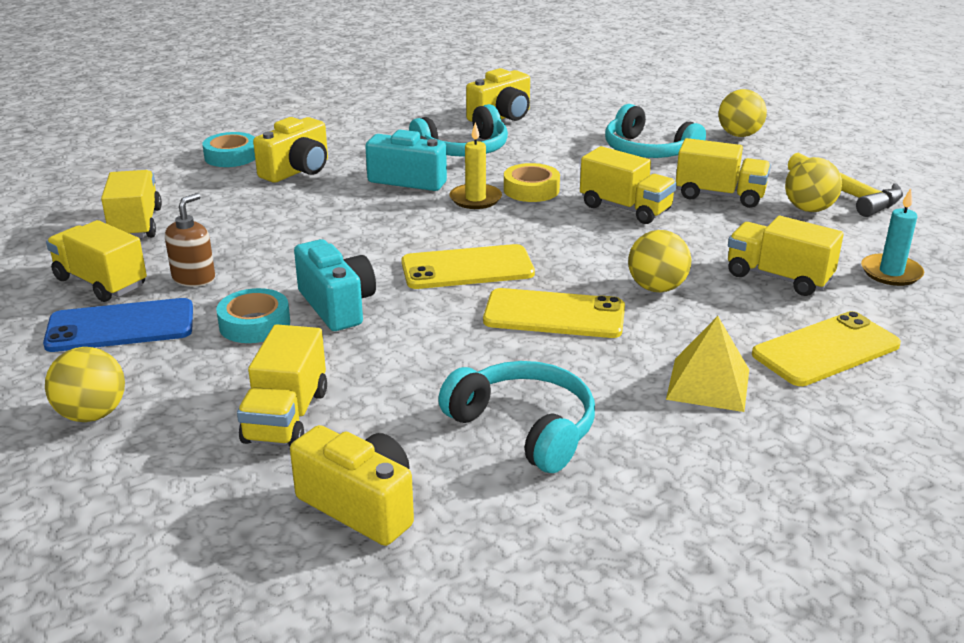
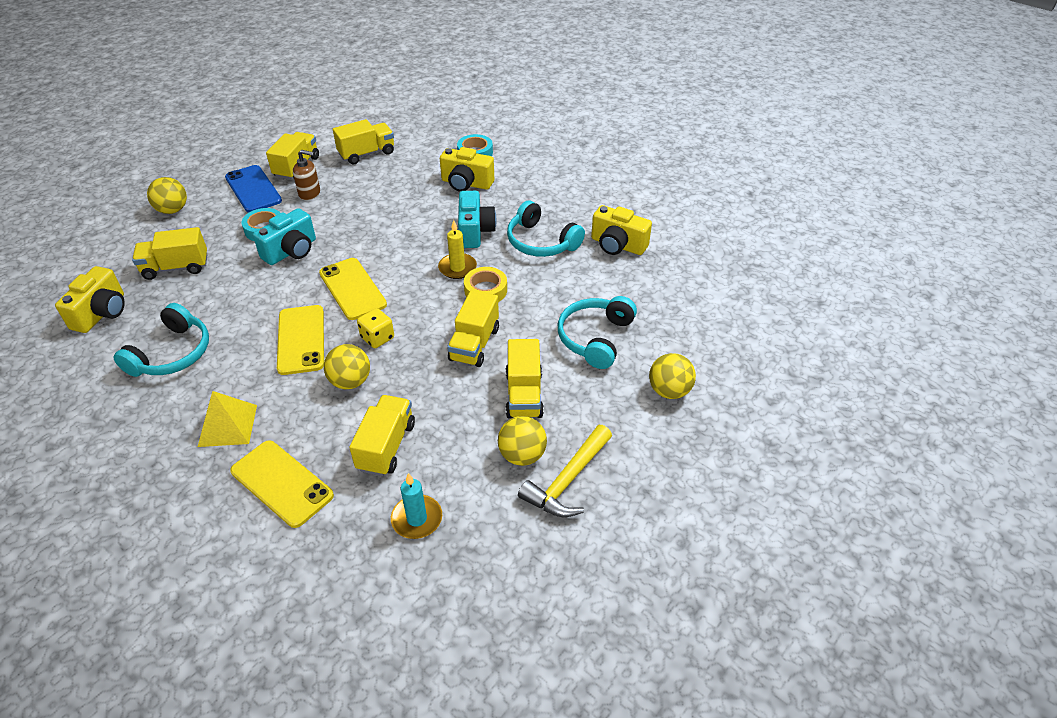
camera: 70 degrees right, 15 degrees up
(581, 262) = (377, 338): none -> yellow dice

